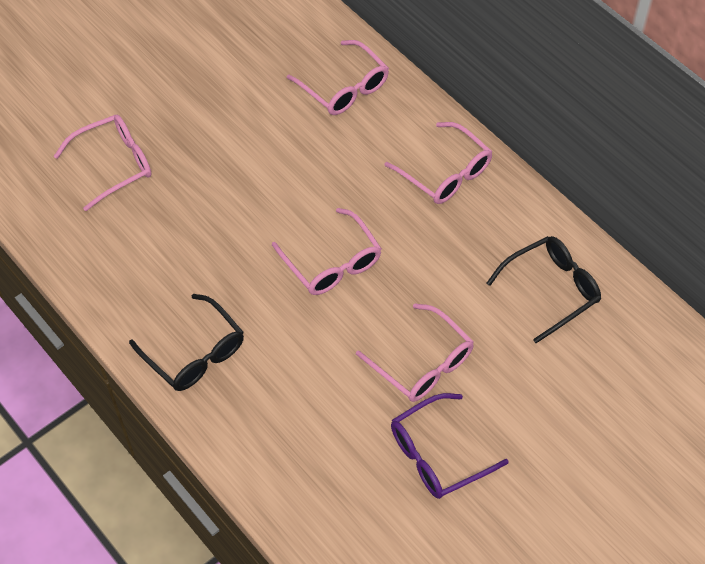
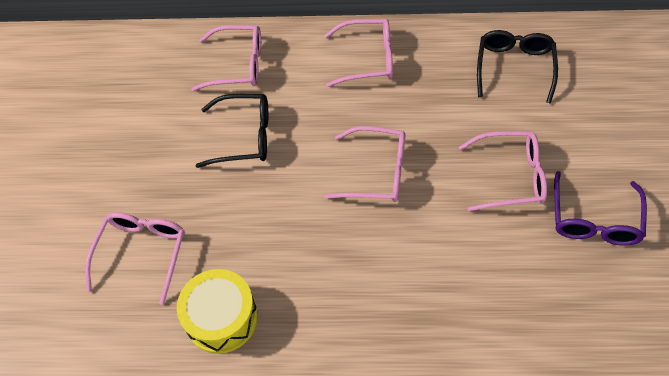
camera: 45 degrees left, 0 degrees up
(107, 256) = (221, 318): none -> yellow drum
(195, 354) = (372, 318): black glasses -> black glasses (245, 137)

